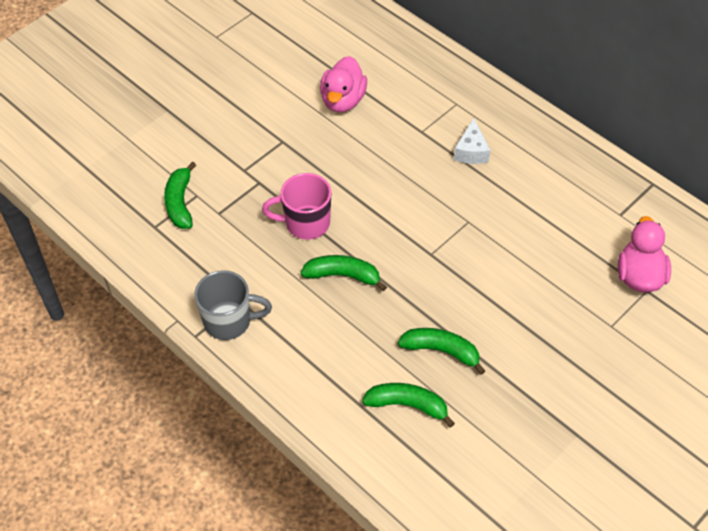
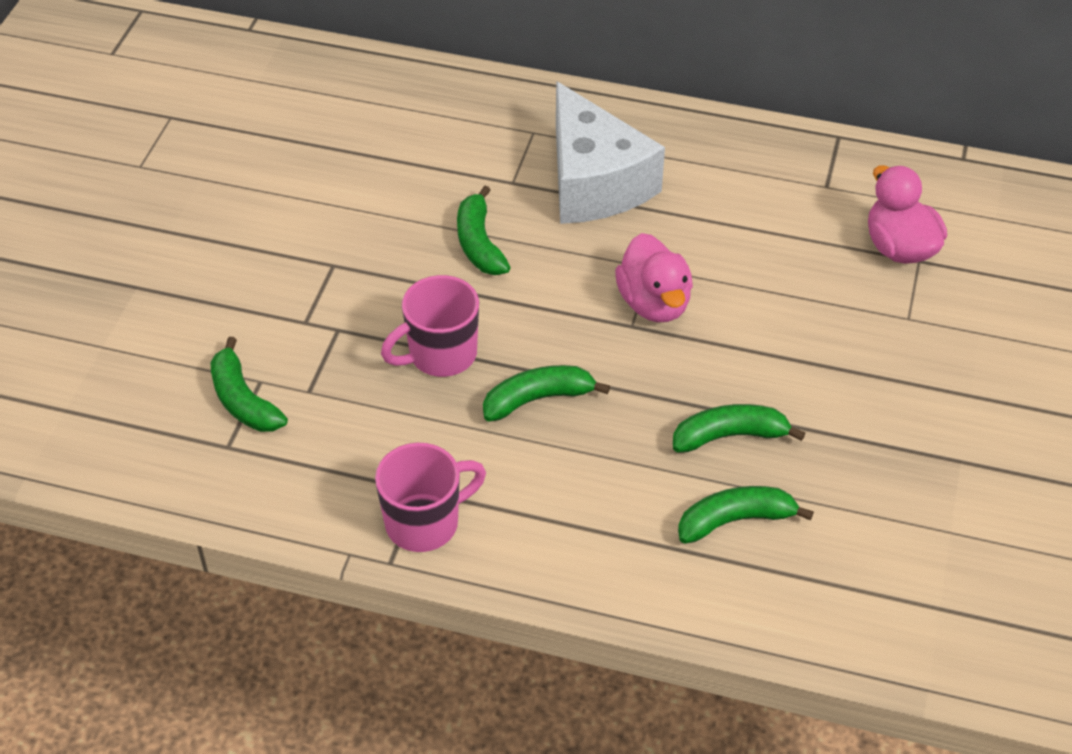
camera: 30 degrees left, 5 degrees down
(229, 321) = (425, 523): grey mug -> pink mug
(343, 100) = (380, 183): pink duck -> pink duck (654, 303)
(375, 163) = (479, 243): none -> green banana
(471, 151) = (594, 182): white cheese -> white cheese, size x2.19

